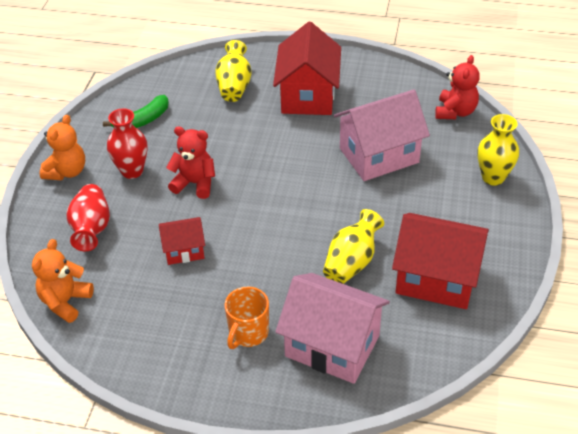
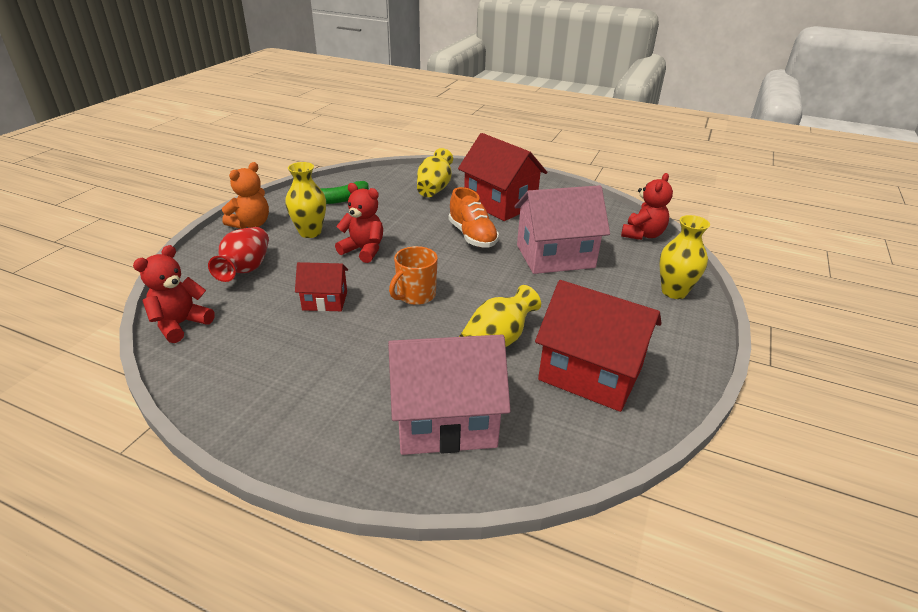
camera: 10 degrees right, 10 degrees down
(65, 302) = (181, 324): orange teddy bear -> red teddy bear
(132, 171) = (310, 232): red vase -> yellow vase
(248, 333) = (354, 388): orange mug -> orange mug (415, 295)
(293, 145) = (472, 236): none -> orange shoe
(308, 96) = (500, 204): red house -> red house turned 60 degrees counterclockwise
(332, 346) = (445, 420): pink house -> pink house turned 45 degrees counterclockwise

